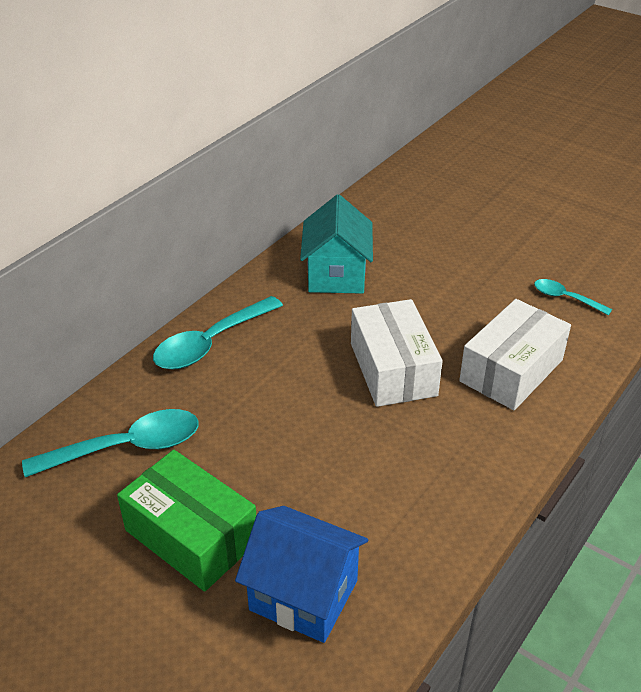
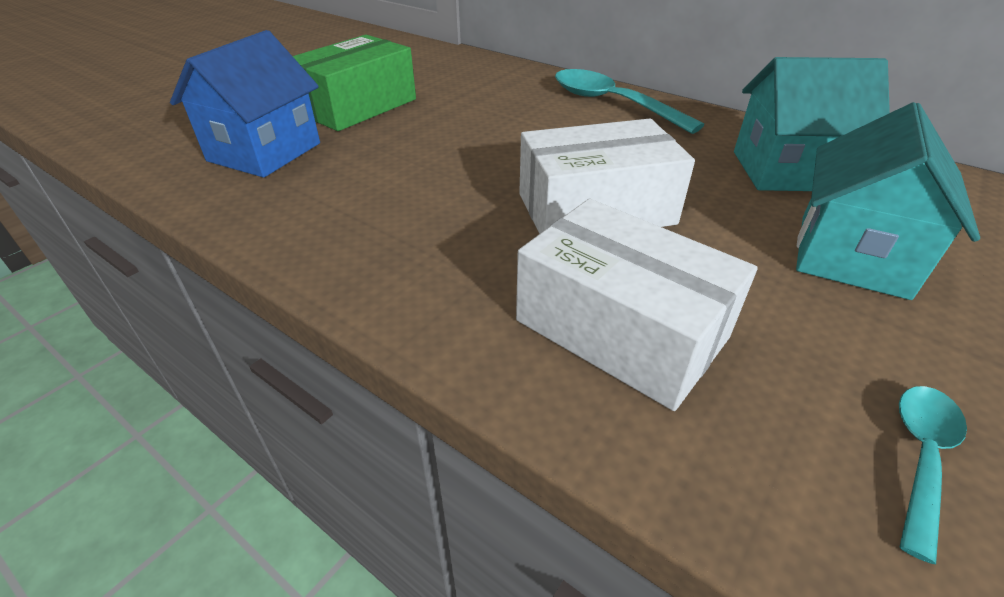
camera: 90 degrees right, 0 degrees up
(127, 447) = (464, 79): turquoise spoon -> none
(432, 276) = (852, 255): none -> turquoise house

